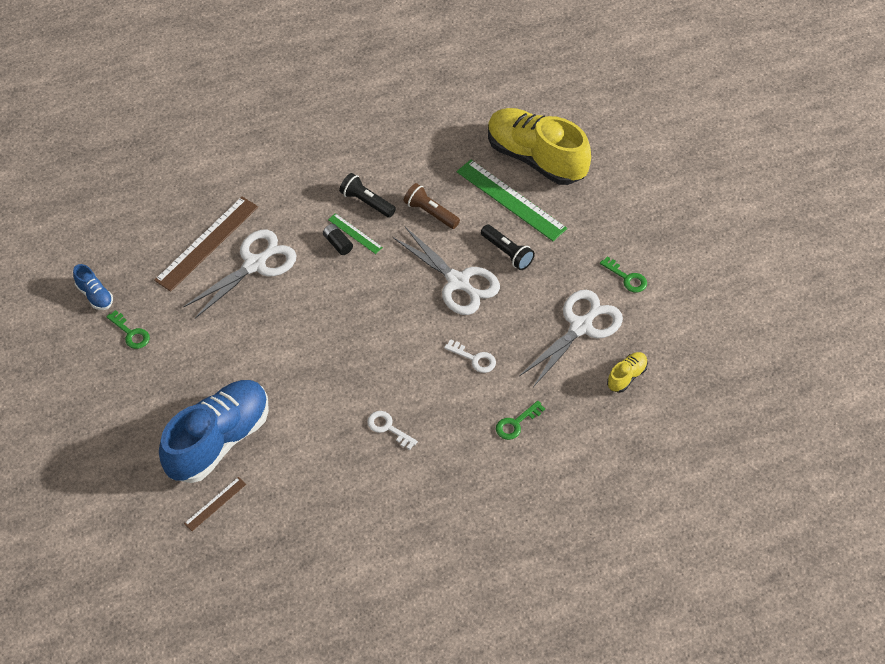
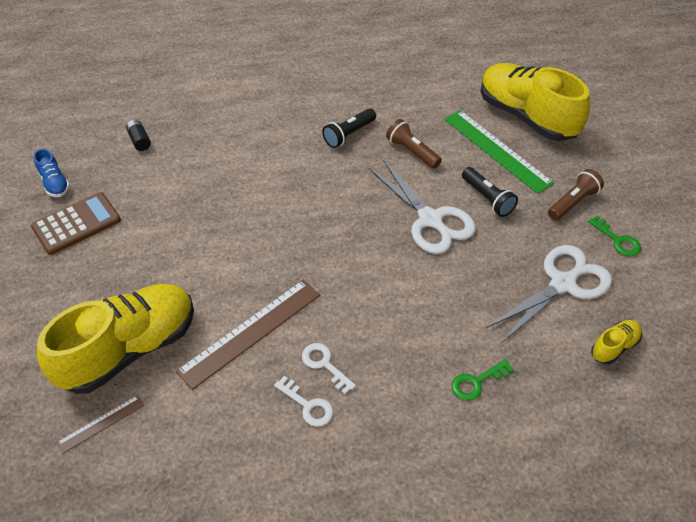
camera: 10 degrees right, 5 degrees down
(131, 333) = (76, 224): green key -> brown calculator
(207, 243) = (181, 151): brown ruler -> brown ruler (250, 332)
(219, 440) = (129, 349): blue shoe -> yellow shoe
(254, 264) = (223, 176): white scissors -> none
(338, 244) = (312, 168): black battery -> black battery (139, 140)
(355, 233) = (331, 161): green ruler -> none
(366, 202) = (349, 134): black flashlight -> black flashlight turned 90 degrees counterclockwise
(474, 358) = (437, 301): white key -> white key (308, 405)
(585, 245) = (573, 202): none -> brown flashlight

